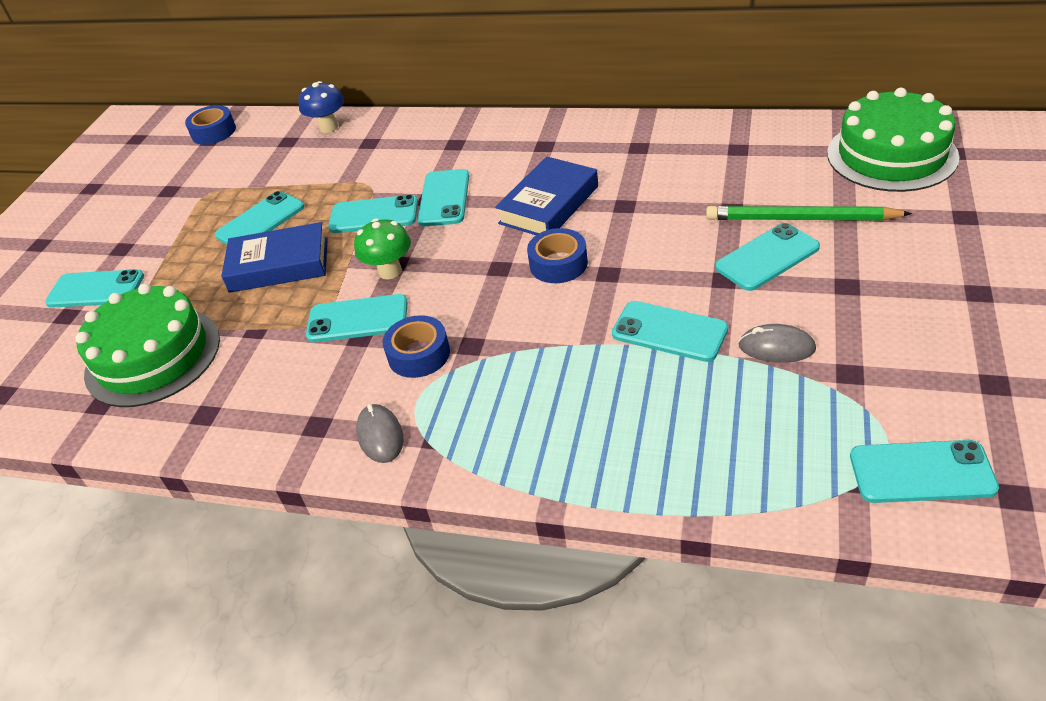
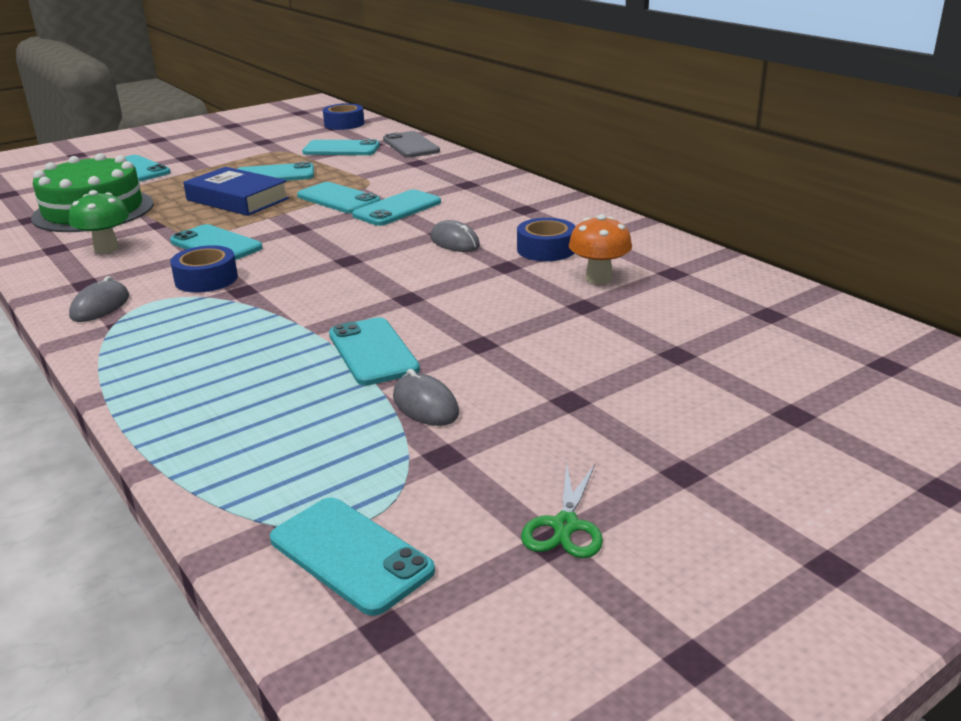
camera: 35 degrees right, 15 degrees down
(328, 127) = (410, 146): blue mushroom -> grey phone
(390, 271) = (284, 230): green mushroom -> green mushroom (106, 248)
(549, 205) = (454, 242): blue book -> grey mouse
(558, 264) = (388, 276): blue tape -> blue tape (546, 249)
(702, 180) = (598, 278): none -> orange mushroom
(767, 257) = (544, 348): turquoise phone -> turquoise phone (341, 149)
(801, 219) = (628, 339): green pencil -> none
(891, 155) = (812, 338): green cake -> none
(984, 368) = (565, 526): none -> green scissors

